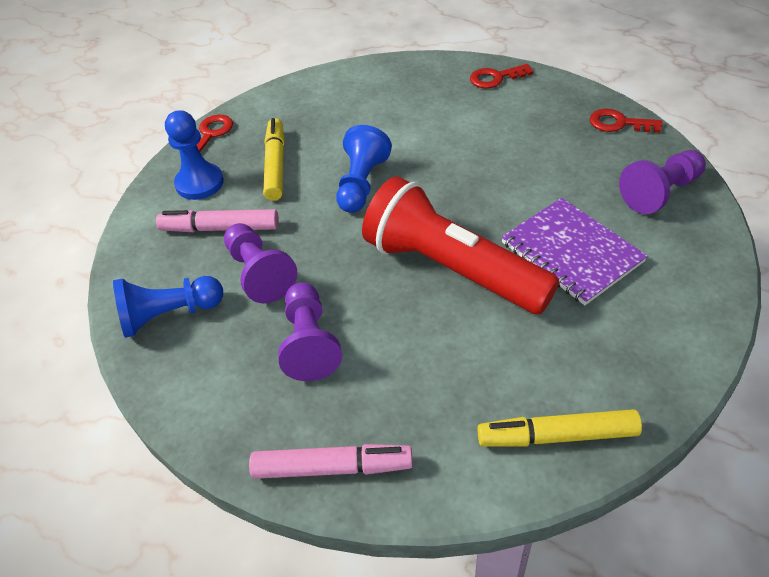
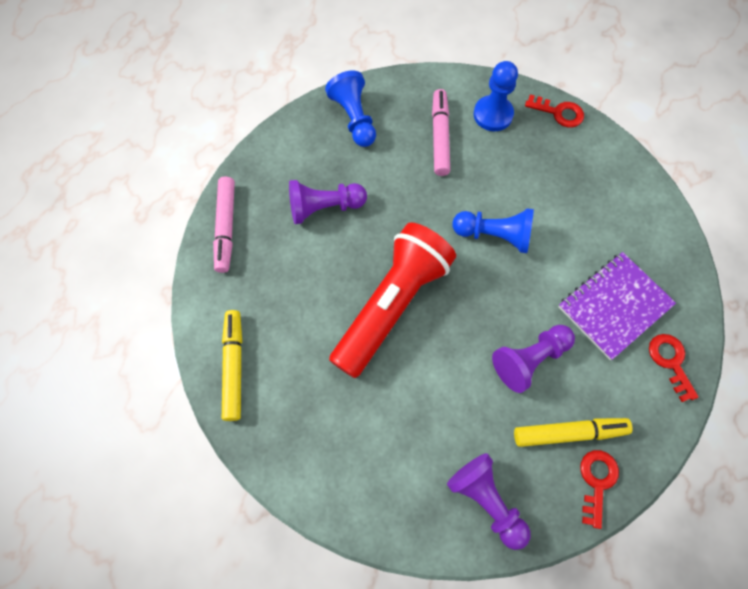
camera: 85 degrees right, 20 degrees up
(259, 273) = (391, 169): purple pawn -> purple pawn (529, 359)
(275, 165) = (517, 167): yellow marker -> yellow marker (568, 432)
(571, 252) = (408, 403): purple notebook -> purple notebook (614, 306)

